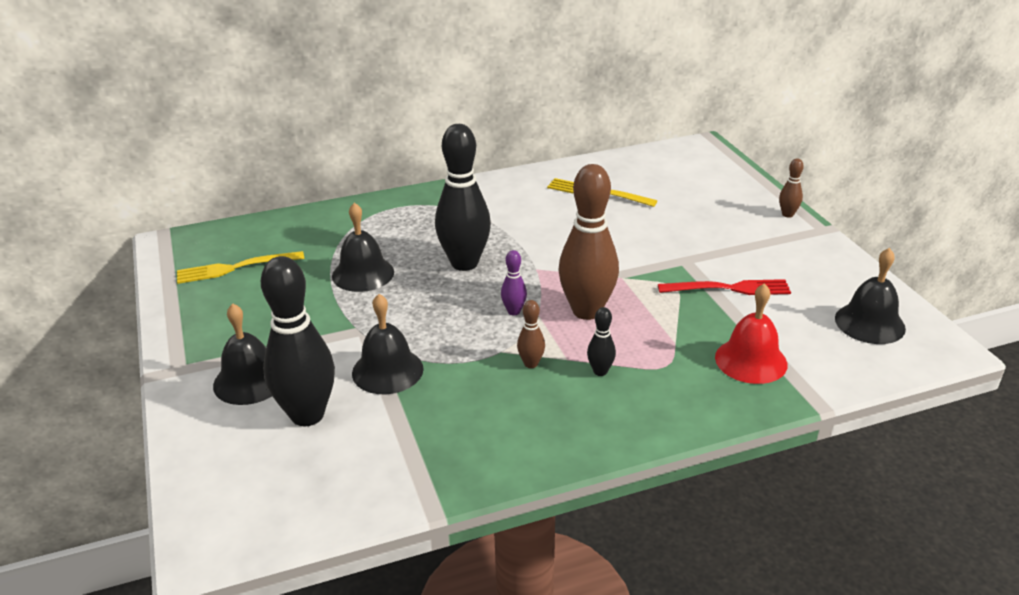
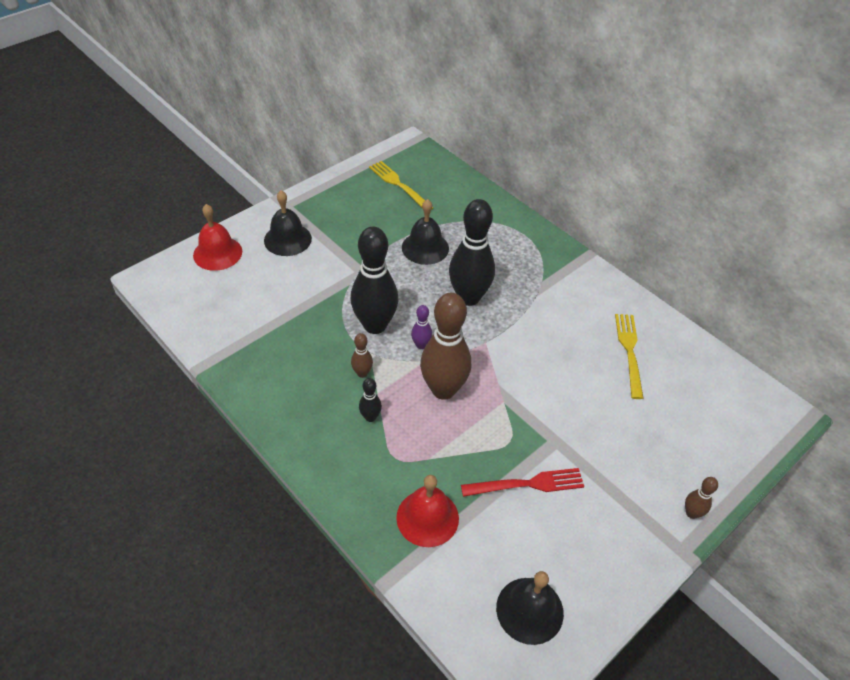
camera: 65 degrees right, 15 degrees up
(216, 456) = (217, 253): none -> red bell
(307, 415) = (265, 277): black bowling pin -> black bowling pin (375, 325)
(387, 370) = (323, 299): black bell -> none
(729, 288) = (528, 484): red fork -> red fork turned 75 degrees counterclockwise

